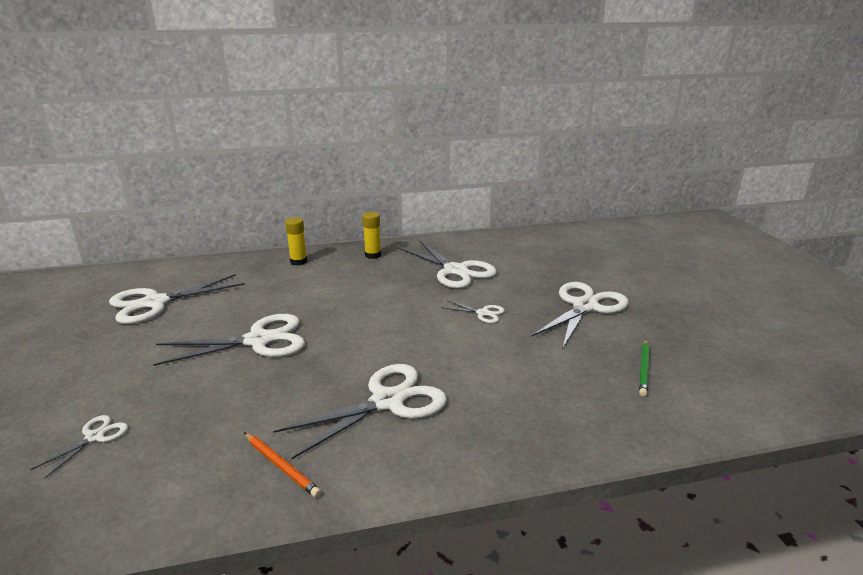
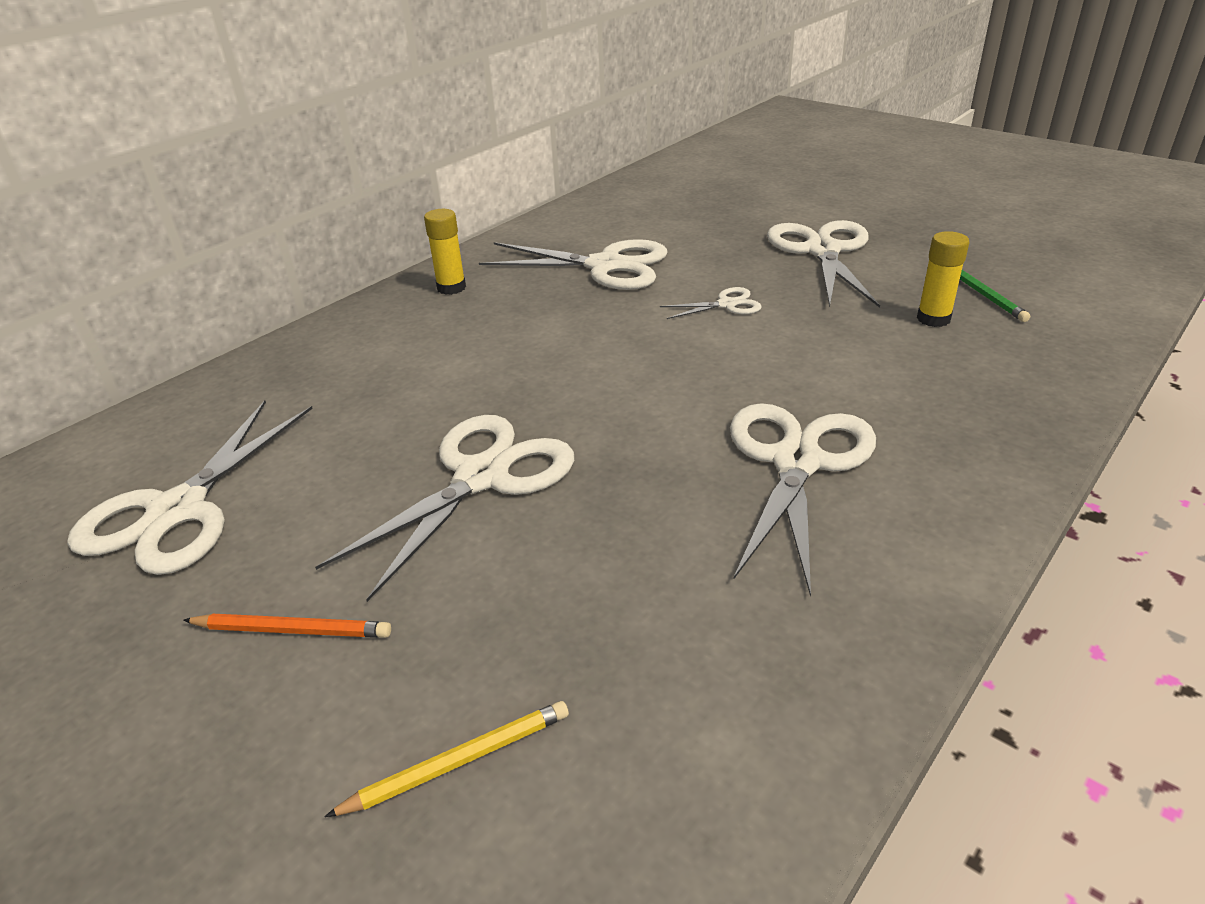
camera: 35 degrees left, 10 degrees up
(95, 437) = (458, 762): white scissors -> yellow pencil
(281, 466) = (808, 614): orange pencil -> orange pencil (291, 630)
(298, 261) = (343, 340): yellow glue stick -> yellow glue stick (933, 319)

